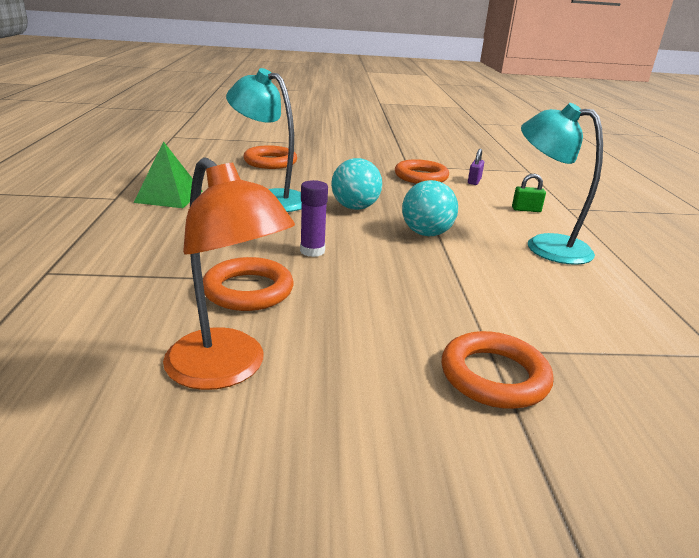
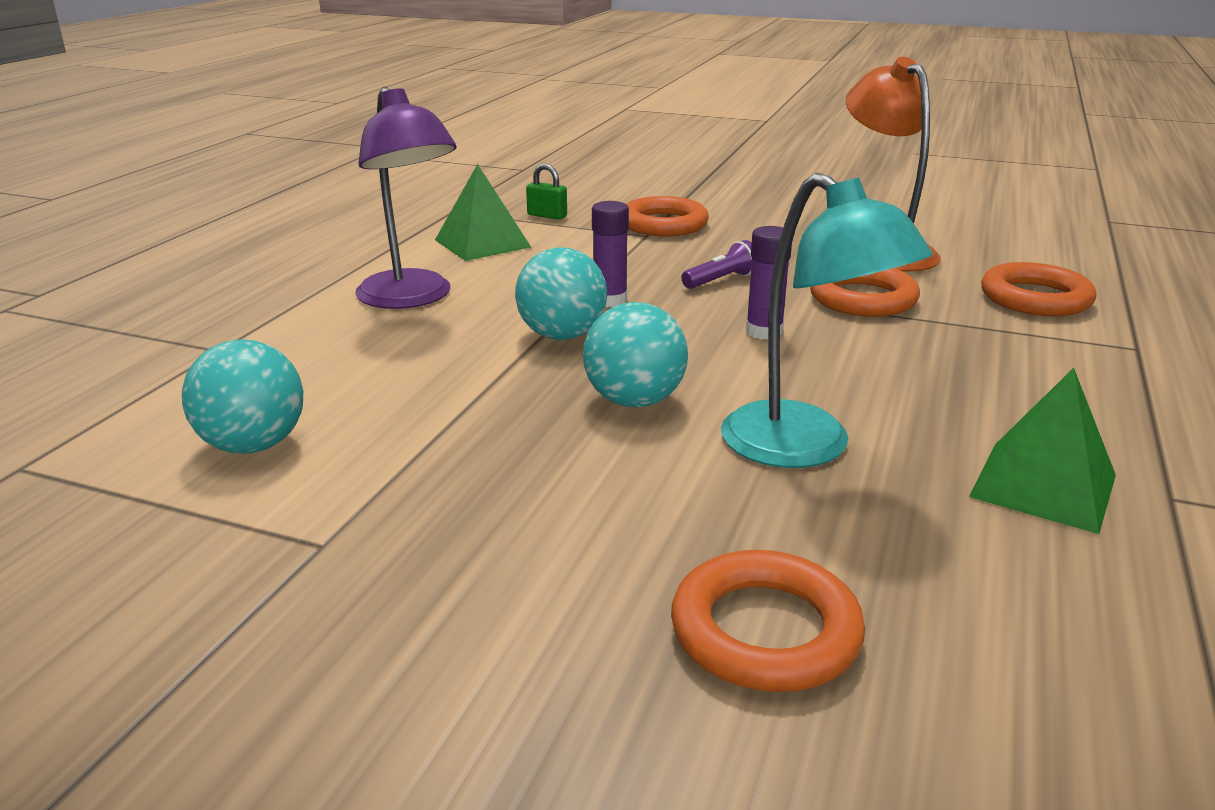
camera: 155 degrees left, 0 degrees up
(369, 293) = (721, 280): none -> purple flashlight
(421, 177) = (362, 481): orange ring -> orange ring (1035, 298)
(429, 261) = (610, 300): none -> purple glue stick
(474, 181) = (253, 445): purple padlock -> turquoise ball
(526, 210) = (306, 355): green padlock -> green padlock (547, 215)
(545, 246) = (411, 298): turquoise lamp -> purple lamp
(602, 307) = (482, 243): none -> green pyramid

